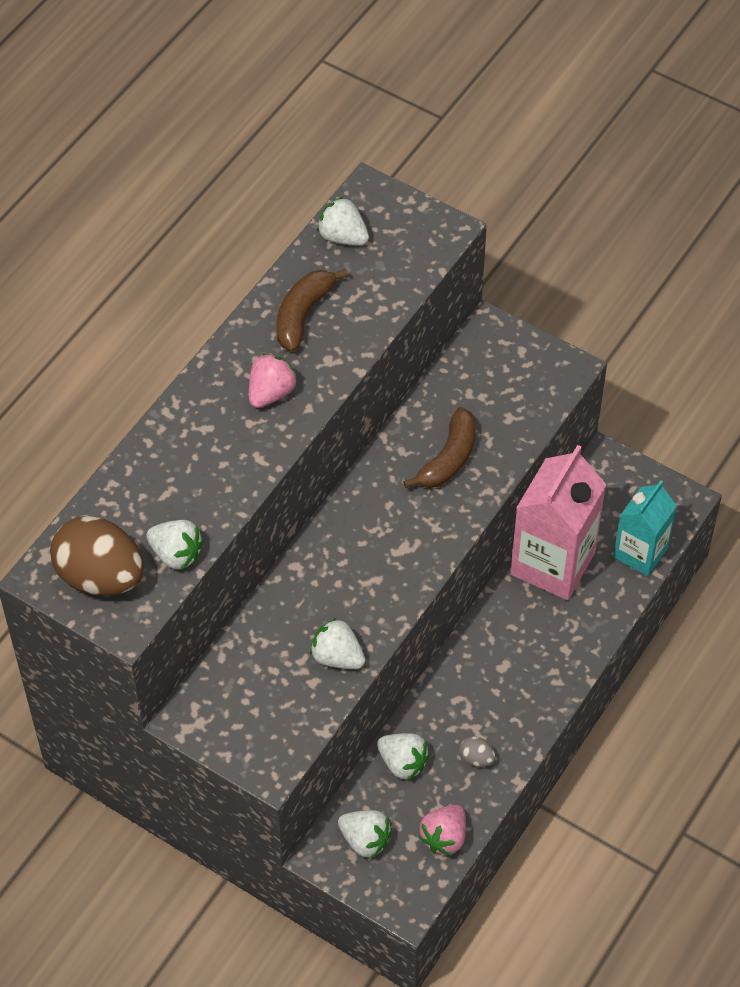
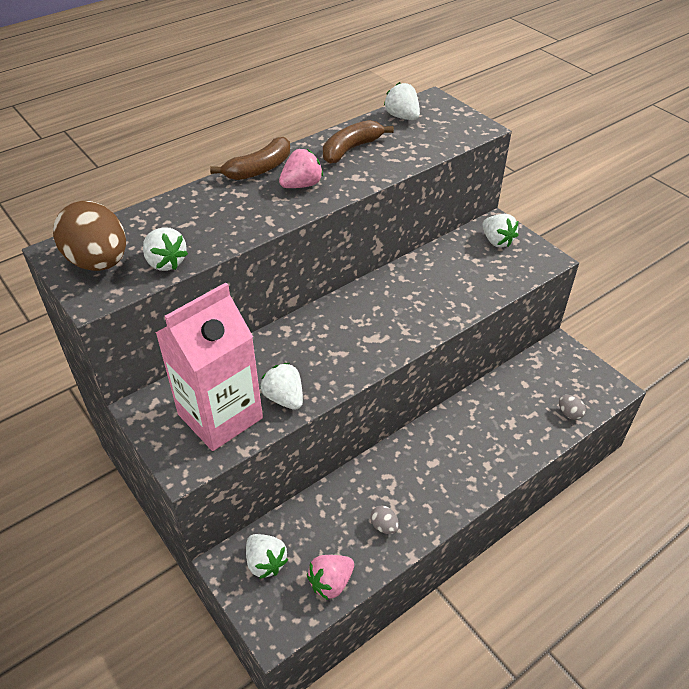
camera: 20 degrees right, 10 degrees down
(403, 763) = (323, 511): white strawberry -> white strawberry (497, 241)
(448, 459) = (434, 290): brown banana -> brown banana (259, 169)
(552, 563) = (497, 402): pink carton -> pink carton (220, 416)
(640, 552) = (569, 413): turquoise carton -> grey egg

